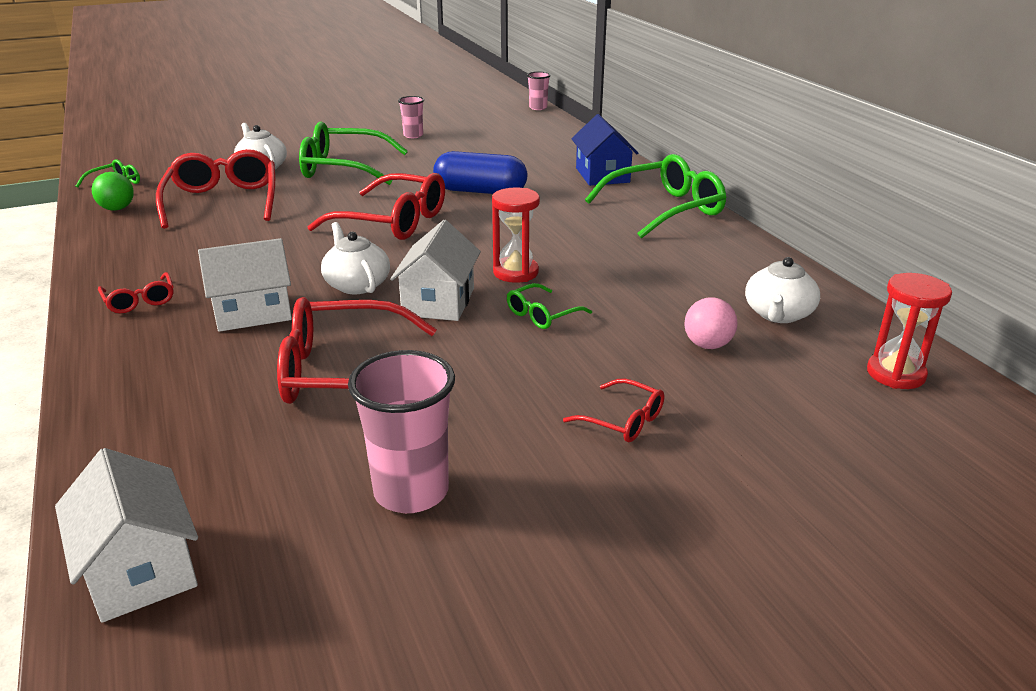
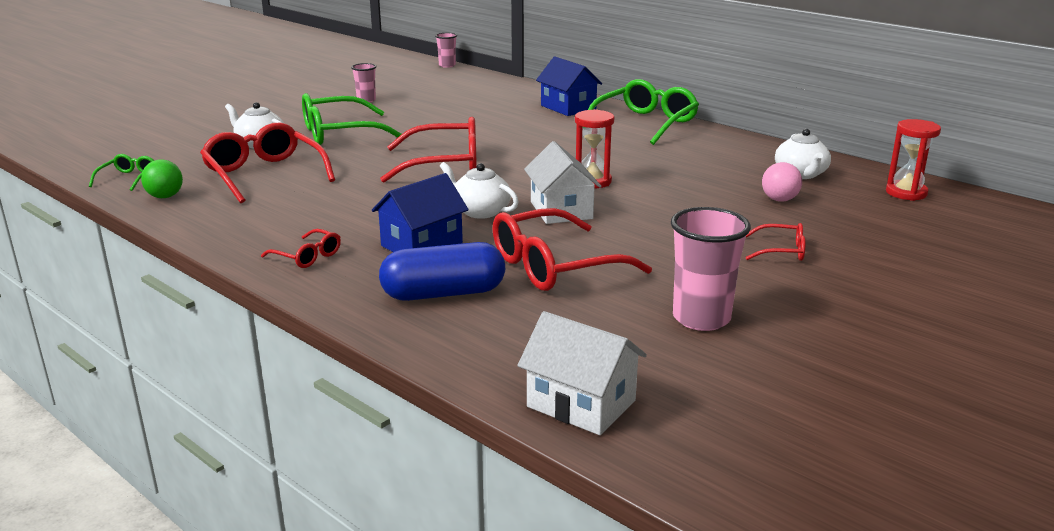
camera: 25 degrees left, 5 degrees down
(253, 312) = (421, 244): white house -> blue house
(480, 191) = (486, 132): blue capsule -> blue capsule (443, 293)
(542, 315) = (648, 203): green glasses -> none

